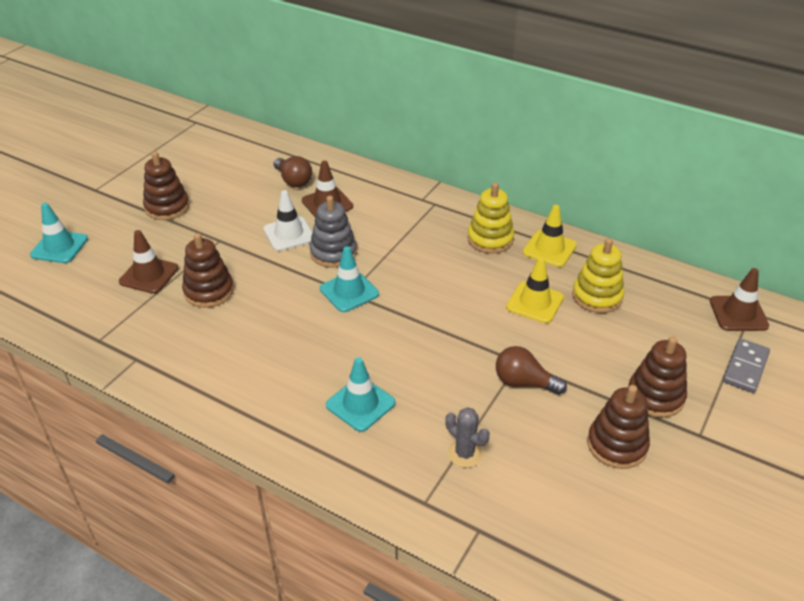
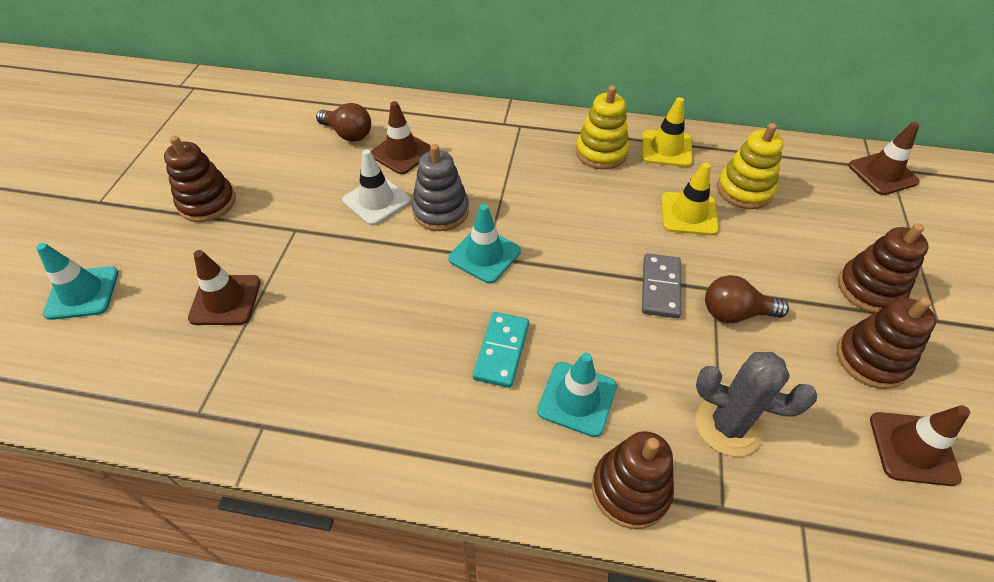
camera: 20 degrees left, 10 degrees up
(209, 291) = (315, 301): brown stacking toy -> brown stacking toy (630, 489)
(323, 358) = (501, 351): none -> turquoise domino
(464, 454) = (728, 425): grey cactus -> grey cactus, size x1.54
(605, 512) = (913, 448): none -> brown traffic cone
(745, 368) = (927, 231): grey domino -> grey domino (660, 287)

